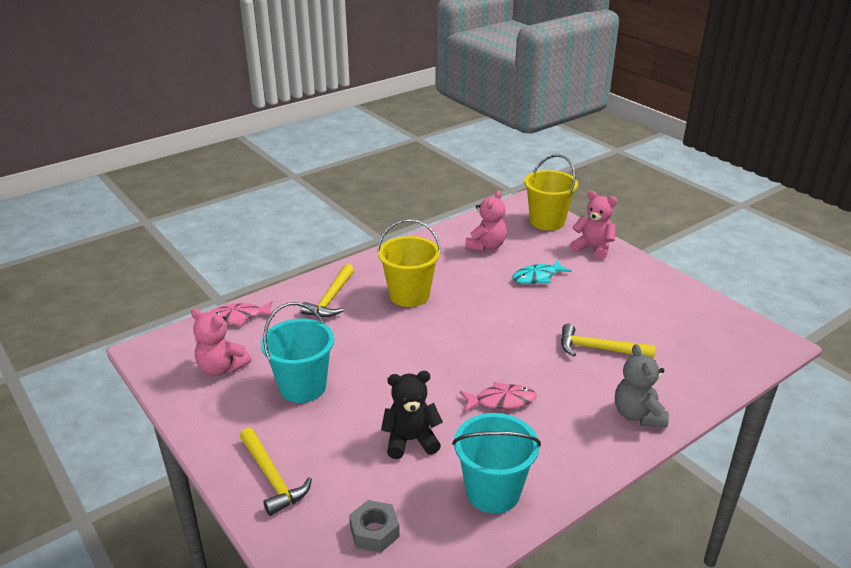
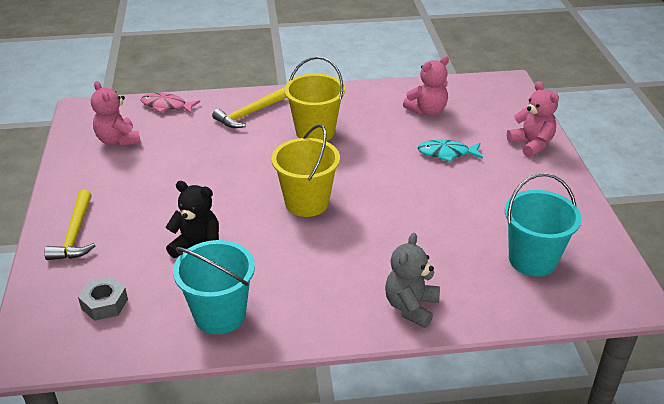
camera: 30 degrees right, 5 degrees up
(302, 387) = (160, 176): turquoise bucket -> turquoise bucket (532, 259)
(501, 401) = (302, 246): pink fish -> none
(547, 221) = (511, 105): yellow bucket -> yellow bucket (307, 202)
(599, 349) = (437, 236): yellow hammer -> none

